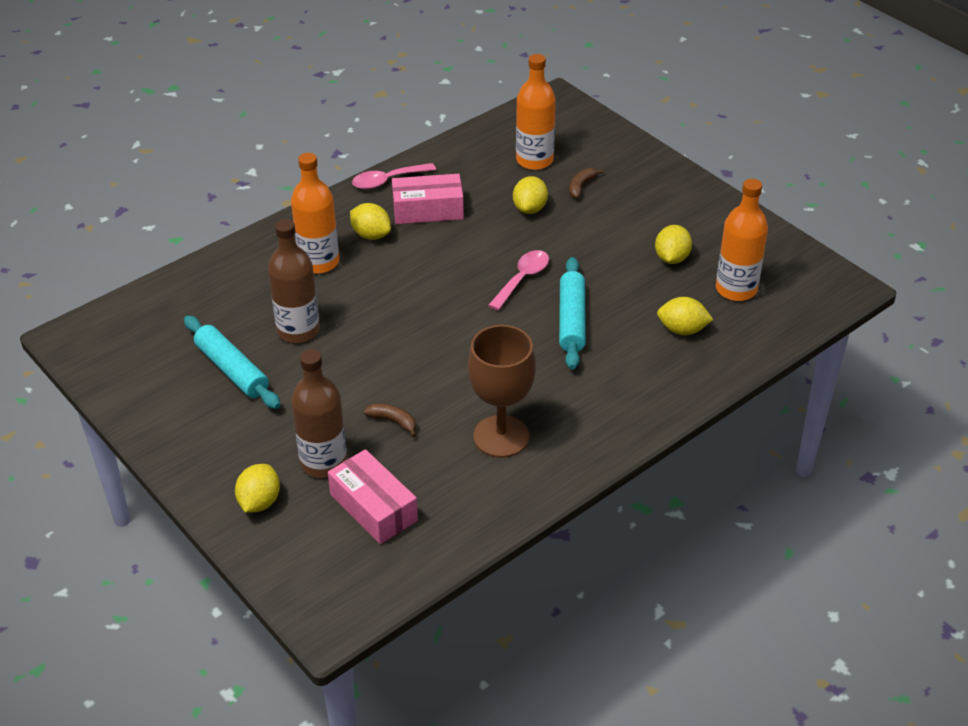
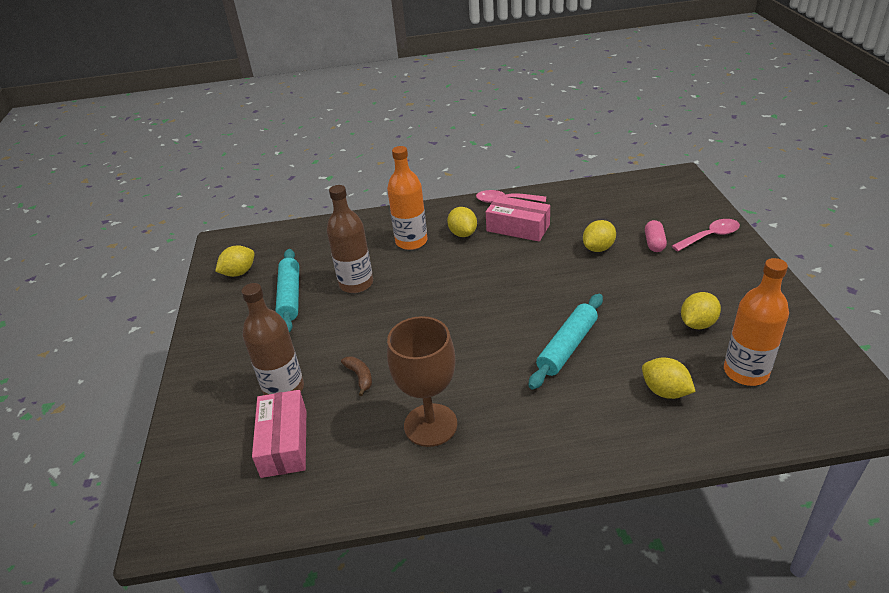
camera: 35 degrees right, 5 degrees down
(259, 502) = (215, 401): yellow lemon -> yellow lemon (239, 273)
(522, 279) = (550, 300): pink spoon -> pink spoon (710, 236)
(534, 160) = (629, 214): orange bottle -> none
(581, 186) = (654, 243): brown banana -> pink capsule

